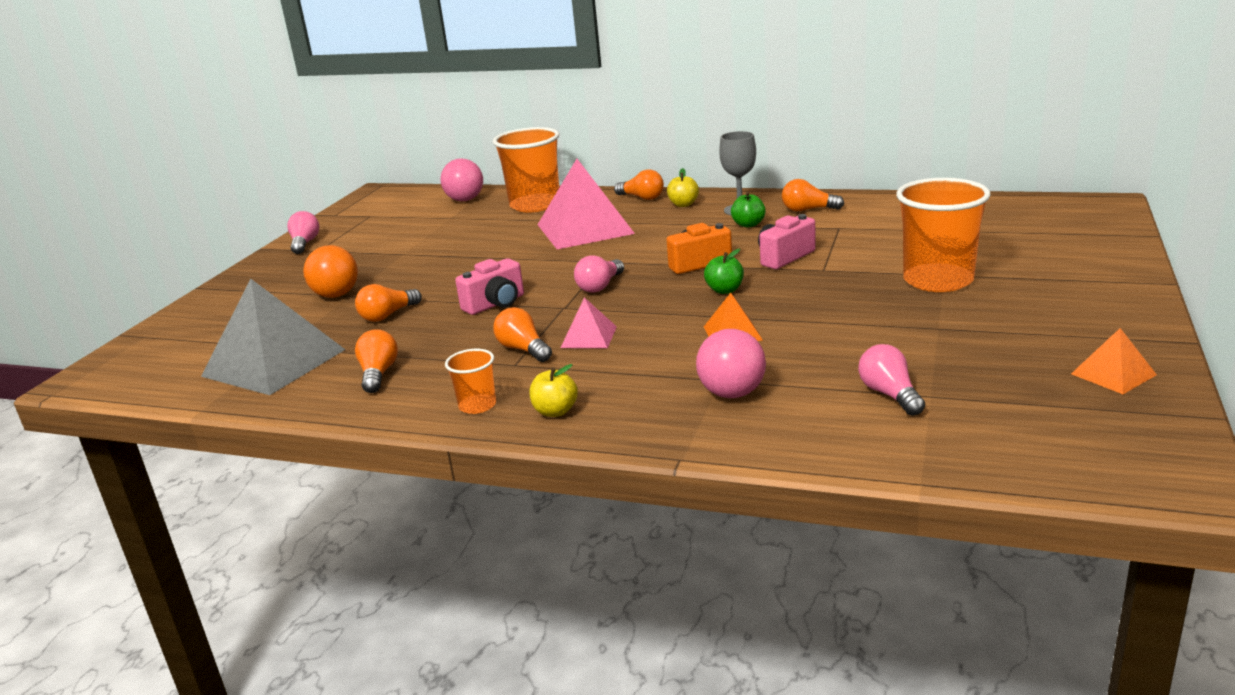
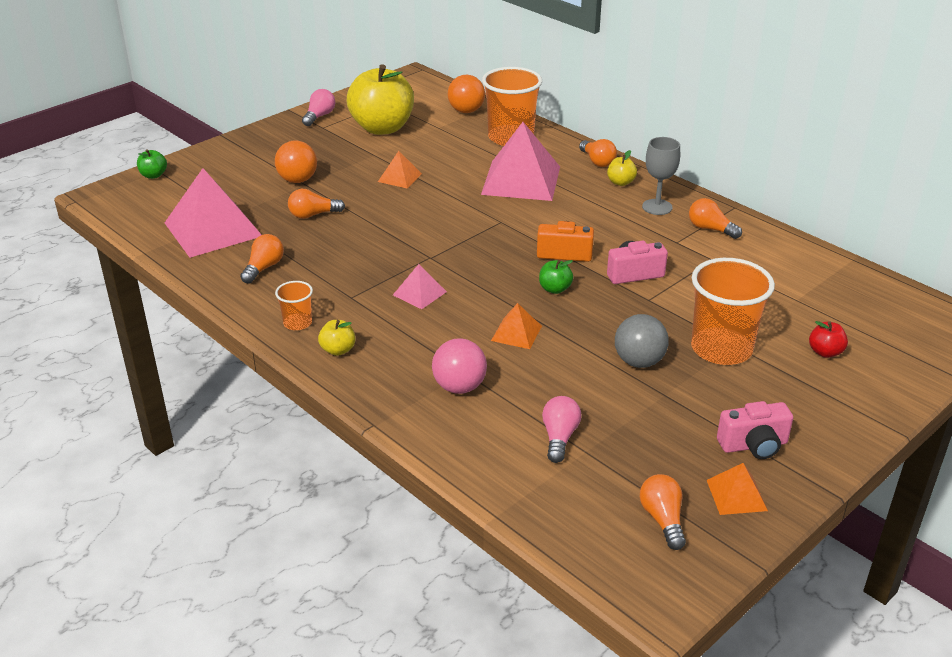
camera: 25 degrees right, 10 degrees up
(274, 362) = (213, 229): grey pyramid -> pink pyramid
(388, 233) = (382, 128): none -> yellow apple
(453, 261) = (400, 177): none -> orange pyramid
(465, 200) = (466, 111): pink ball -> orange ball
(495, 304) = (389, 234): pink camera -> pink camera (753, 445)
(523, 349) = (368, 286): orange light bulb -> orange light bulb (662, 519)
(600, 286) = (473, 247): pink light bulb -> none
(748, 224) = (646, 226): green apple -> green apple (153, 175)
(880, 313) = (639, 362): none -> grey ball
(1025, 254) = (825, 352): none -> red apple

